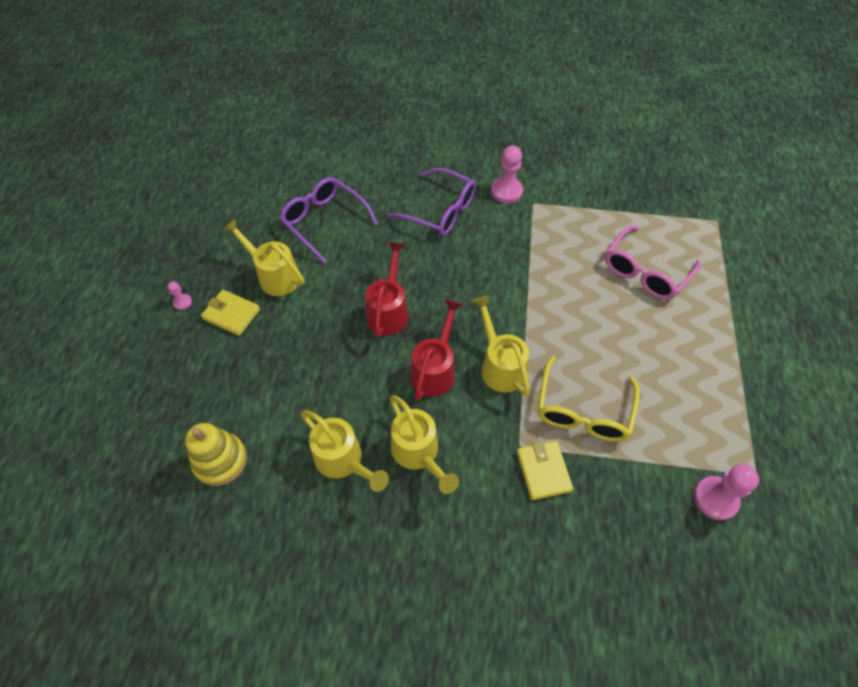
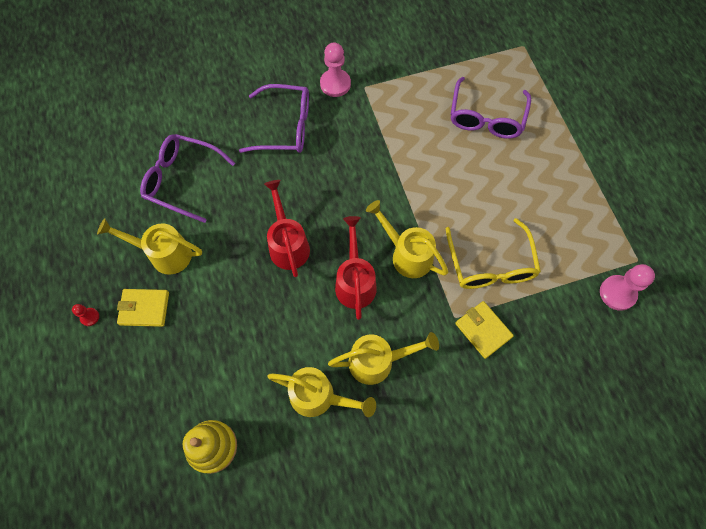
camera: 25 degrees left, 10 degrees up
(182, 302) = (90, 317): pink pawn -> red pawn
(418, 453) = (377, 361): yellow watering can -> yellow watering can turned 45 degrees counterclockwise
(645, 271) = (486, 117): pink glasses -> purple glasses

